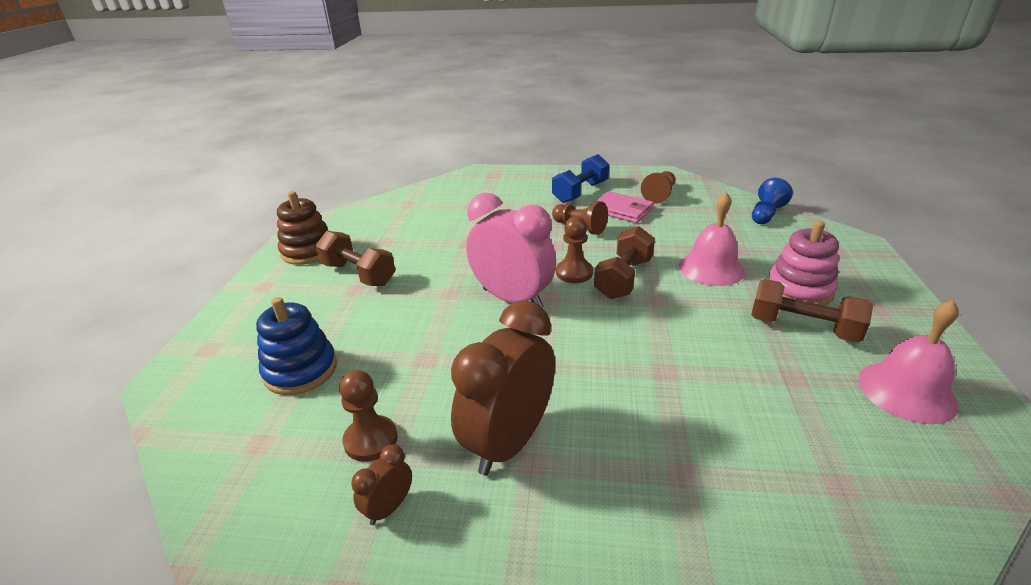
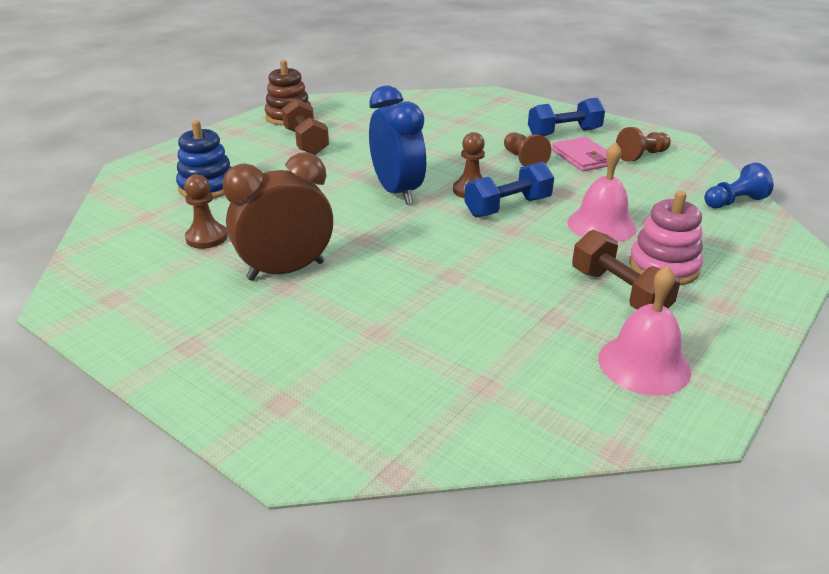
camera: 30 degrees right, 0 degrees up
(389, 507) = (180, 273): brown clock -> none
(512, 298) = (397, 192): pink clock -> blue clock
(623, 278) = (508, 207): brown dumbbell -> blue dumbbell

